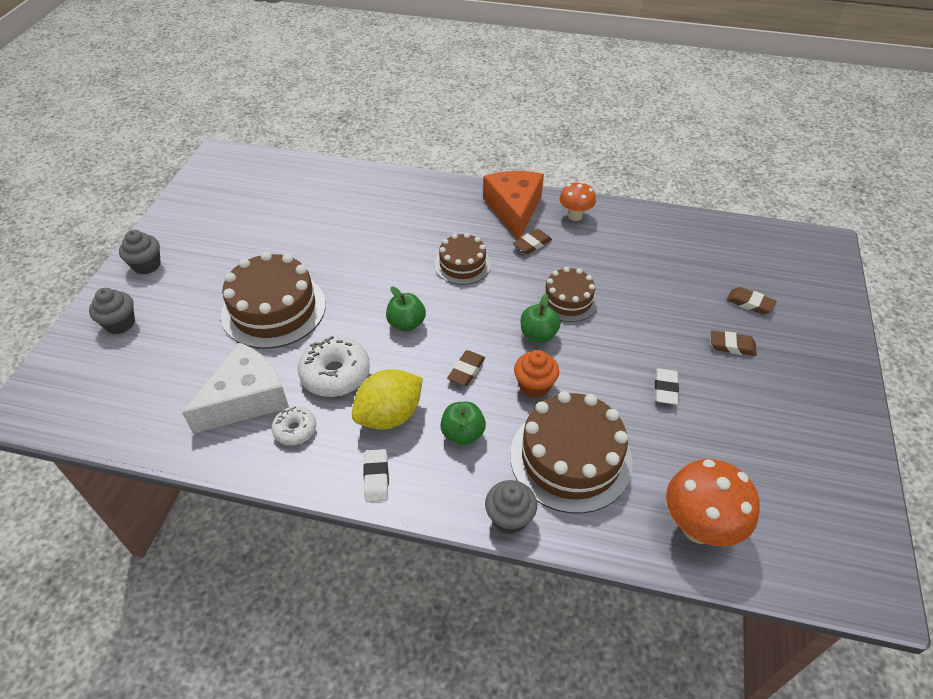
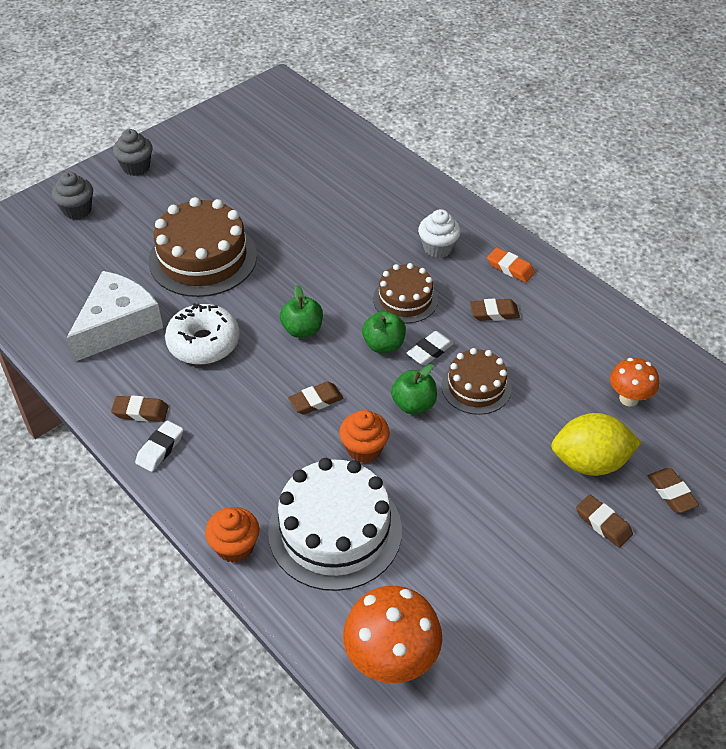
camera: 35 degrees right, 0 degrees up
(246, 399) = (118, 325): white cheese -> white cheese turned 45 degrees counterclockwise
(295, 430) = (132, 372): white donut -> none
(332, 457) = (140, 412): none -> brown eraser
(390, 415) = (216, 403): yellow lemon -> yellow lemon (590, 462)
(452, 218) = (438, 248): none -> white cupcake
(463, 433) = (262, 454): green apple -> green apple (383, 345)
(509, 518) = (235, 547): grey cupcake -> orange cupcake
(514, 209) = (510, 268): orange cheese -> orange eraser
(570, 458) = (335, 530): brown cake -> white cake
(575, 216) = (569, 305): orange mushroom -> orange mushroom (629, 398)
(665, 389) = (488, 524): white eraser -> white eraser (430, 351)

